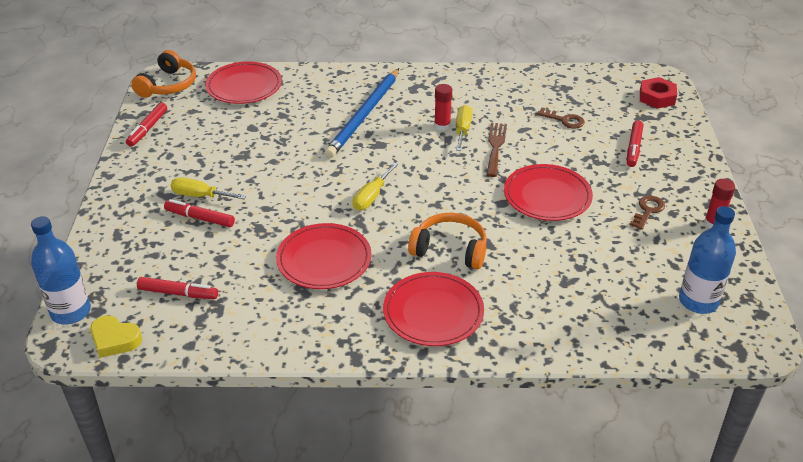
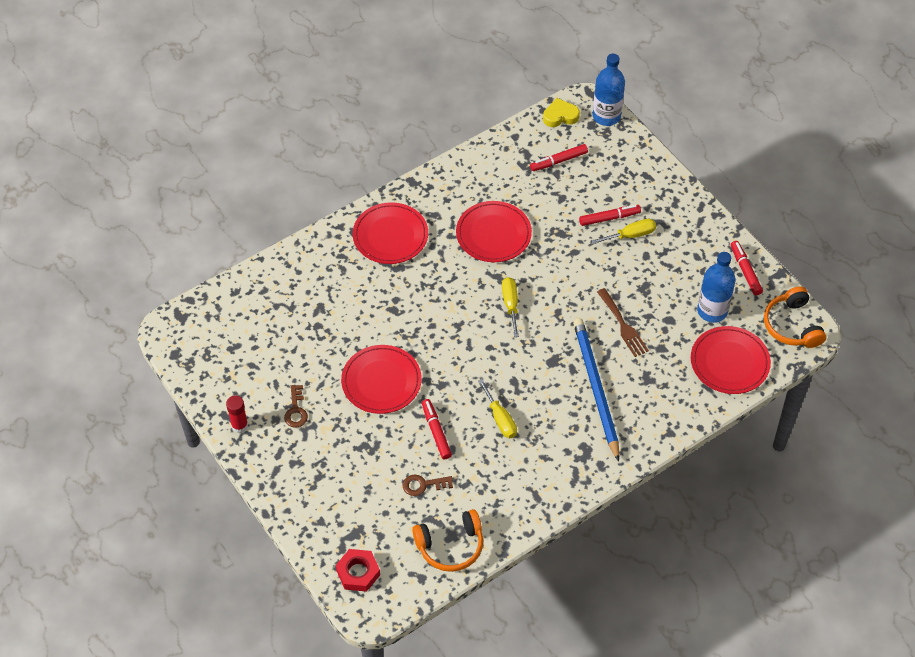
camera: 145 degrees right, 15 degrees up
(442, 125) = (521, 414): red glue stick -> none
(450, 249) = (416, 290): orange headphones -> orange headphones (450, 546)
(495, 147) = (458, 414): brown fork -> brown fork (623, 325)
(633, 148) = (343, 482): red marker -> red marker (436, 432)
(698, 301) = (222, 341): blue bottle -> blue bottle (712, 311)

